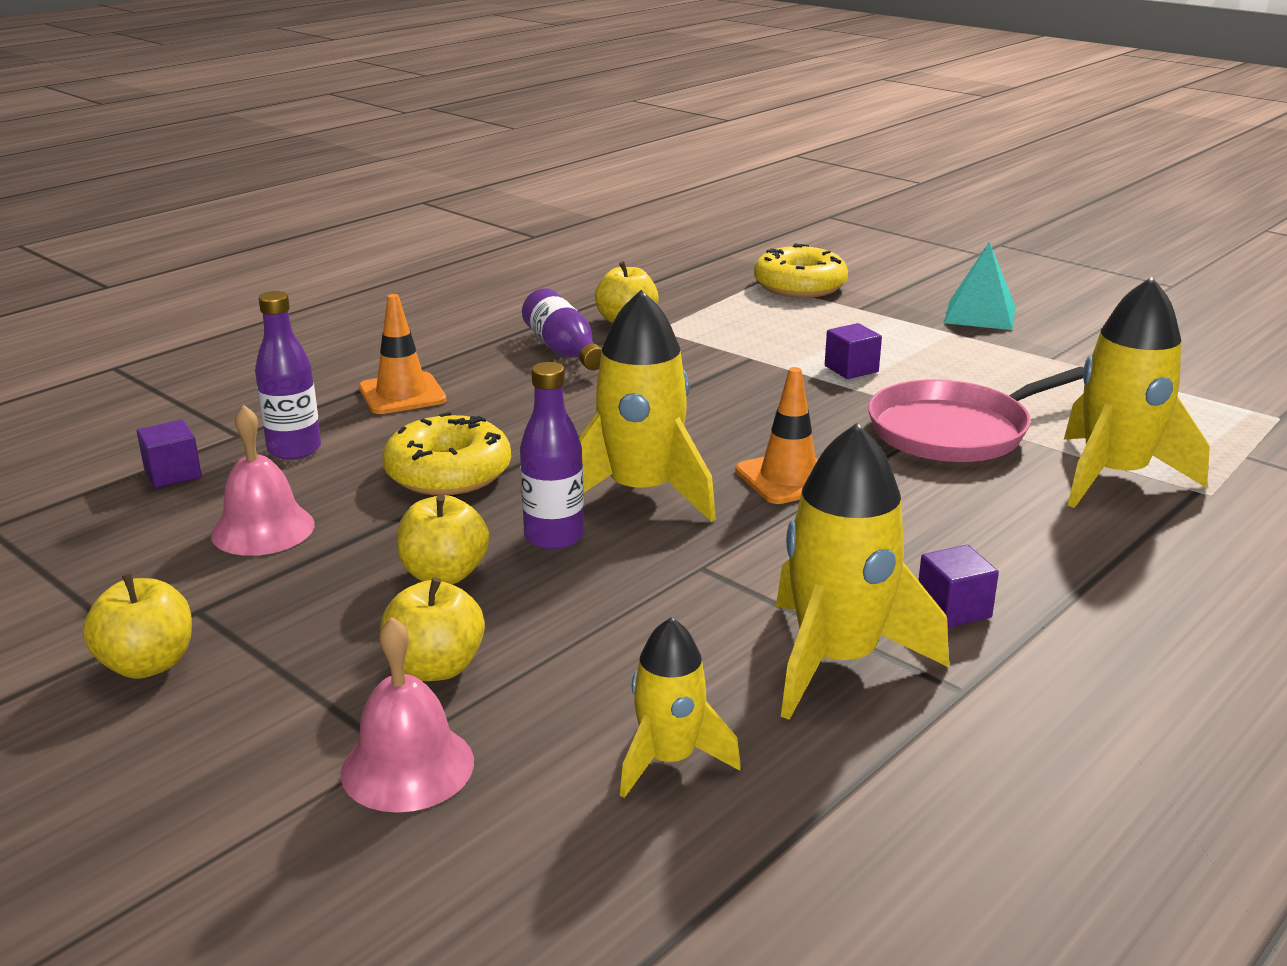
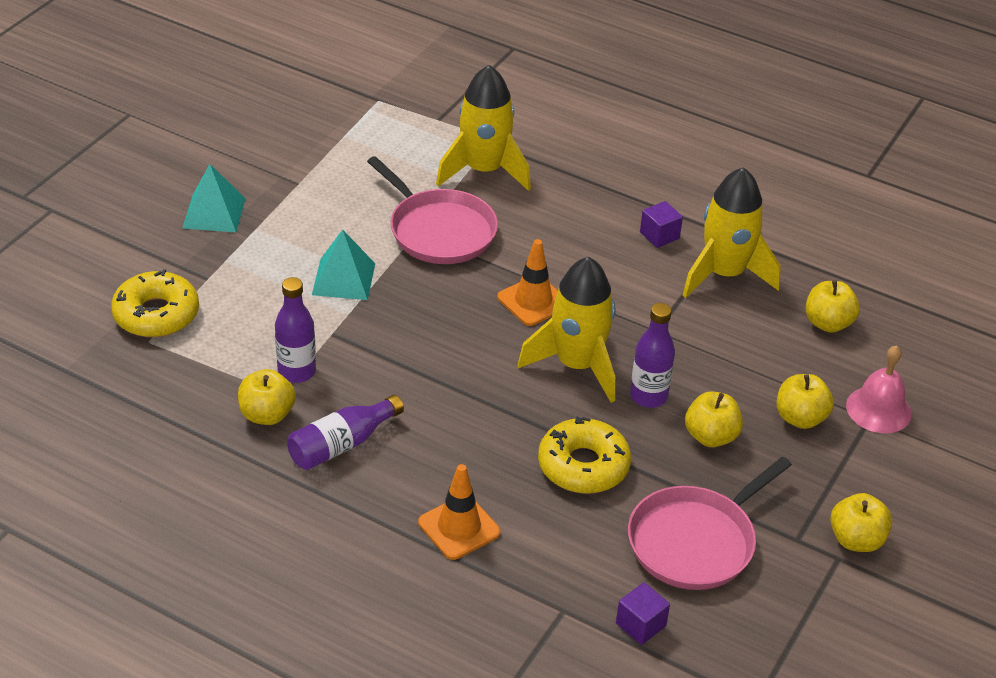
camera: 105 degrees left, 15 degrees up
(263, 529) = (695, 541): pink bell -> pink pan
(294, 450) = (578, 564): purple bottle -> purple bottle (296, 372)
(669, 759) = (828, 323): yellow rocket -> yellow apple
(851, 369) = (343, 279): purple cube -> turquoise pyramid

